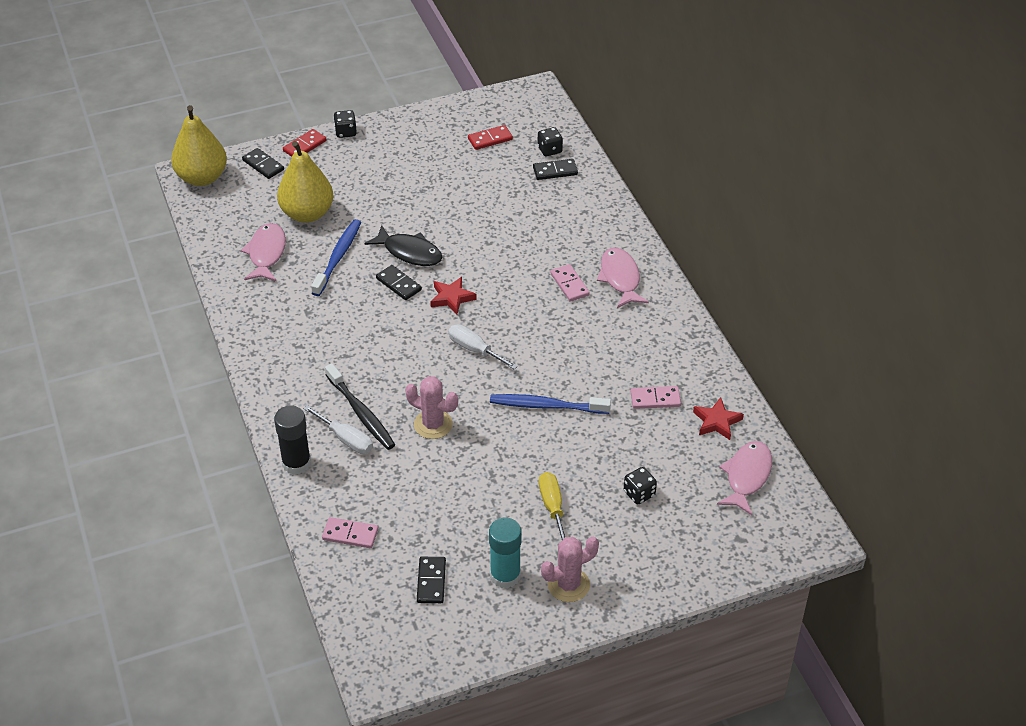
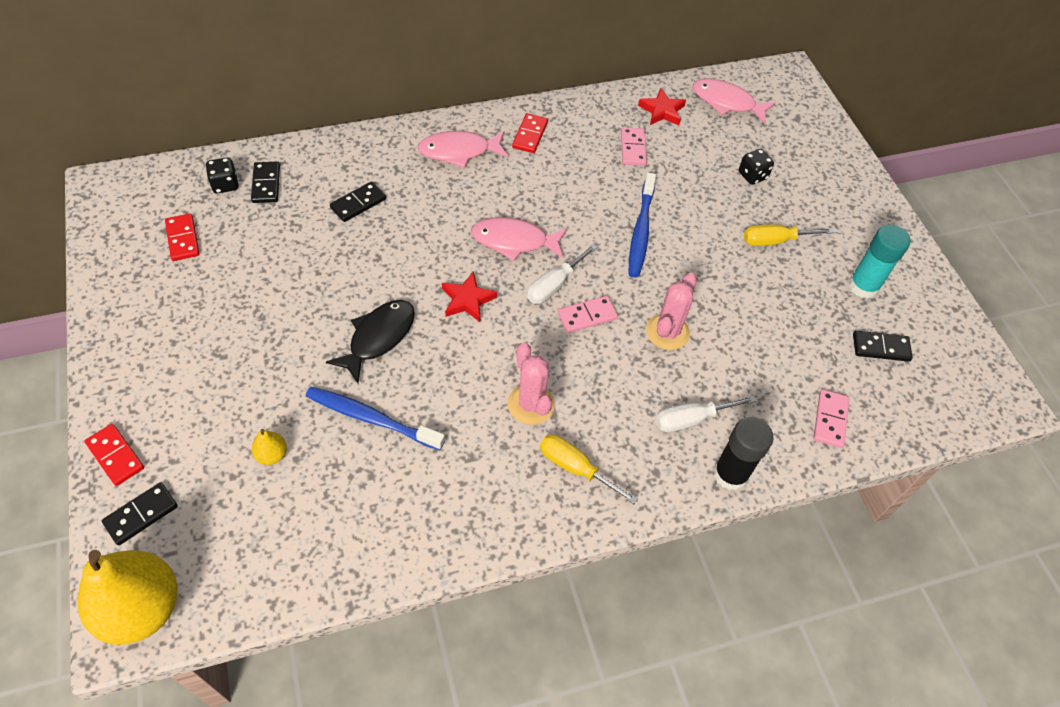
camera: 90 degrees left, 10 degrees up
(266, 253) = (345, 509): pink fish -> pink fish (514, 241)
(300, 369) = (575, 468): none -> yellow screwdriver
(307, 213) = (272, 455): yellow pear -> yellow pear, size x0.42
(345, 132) = (104, 401): black dice -> none
(346, 439) = (691, 419): white screwdriver -> white screwdriver turned 150 degrees counterclockwise
(361, 413) = (650, 402): black toothbrush -> none
(398, 284) = (435, 352): black domino -> black domino (358, 203)
(568, 585) = (866, 239): pink cactus -> pink cactus (531, 404)
(569, 284) = (462, 193): pink domino -> pink domino (587, 316)
(654, 324) = (530, 135): none -> red domino

